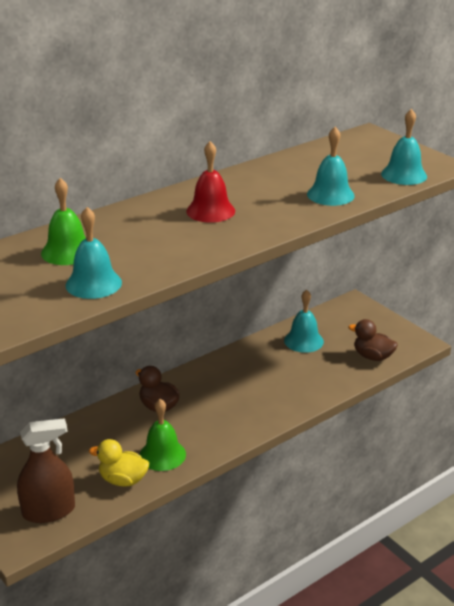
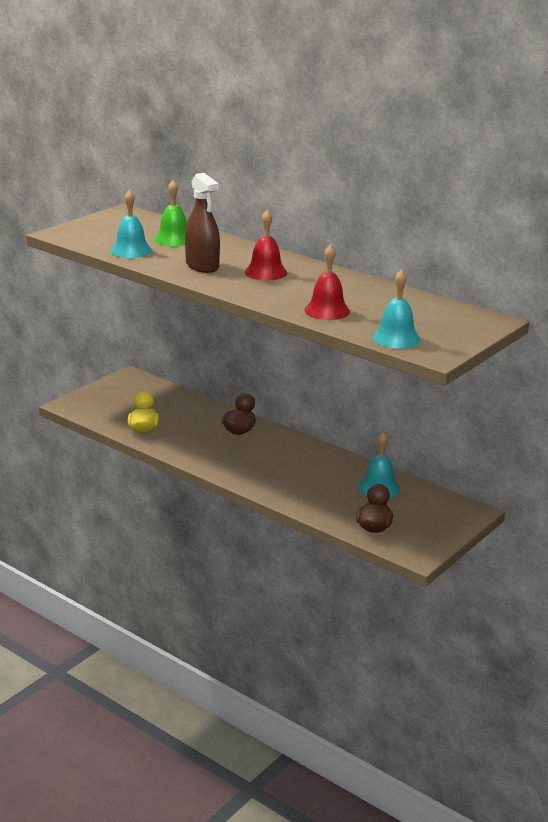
camera: 75 degrees right, 5 degrees down
(49, 511) = (102, 409): brown spray bottle -> brown spray bottle (202, 266)
(162, 455) = (178, 441): green bell -> none
(330, 195) = (327, 311): turquoise bell -> red bell

